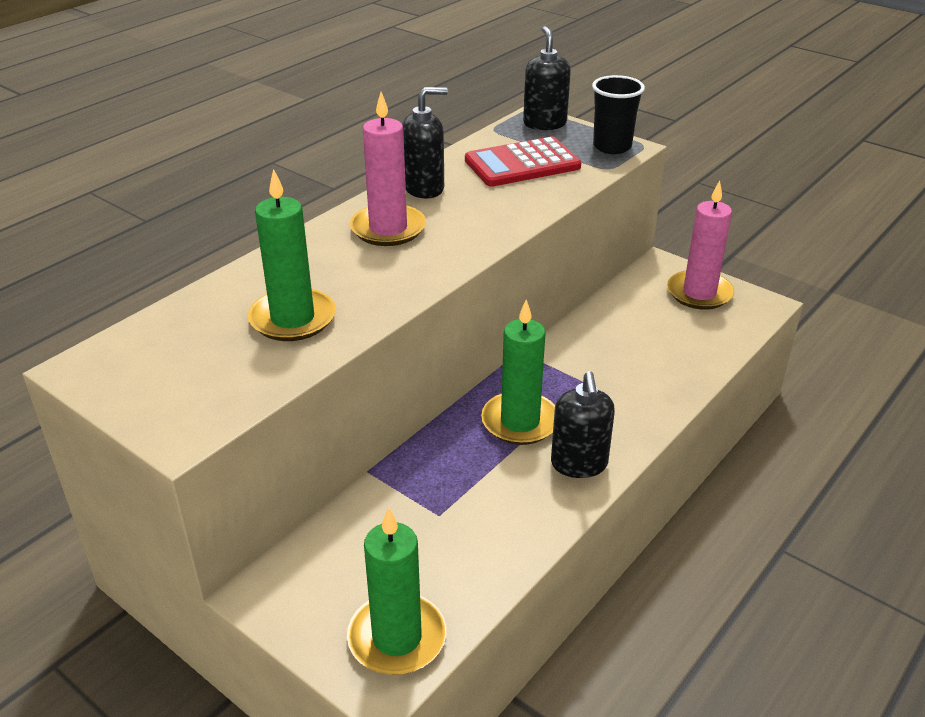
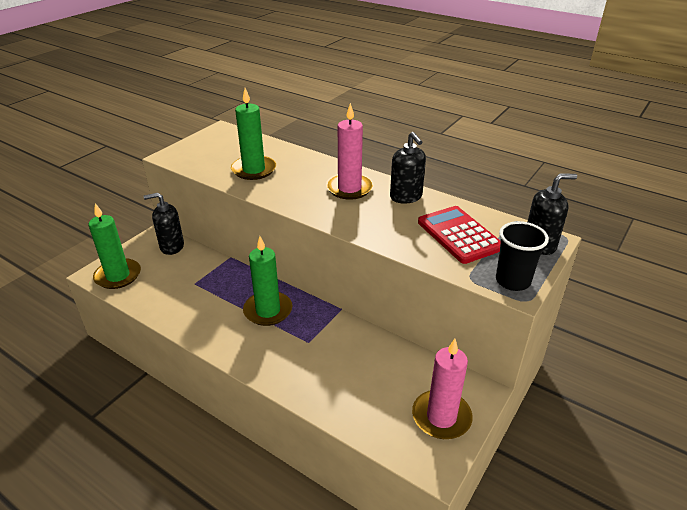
camera: 85 degrees right, 0 degrees up
(579, 464) = (227, 337): black soap dispenser -> black soap dispenser (171, 246)

